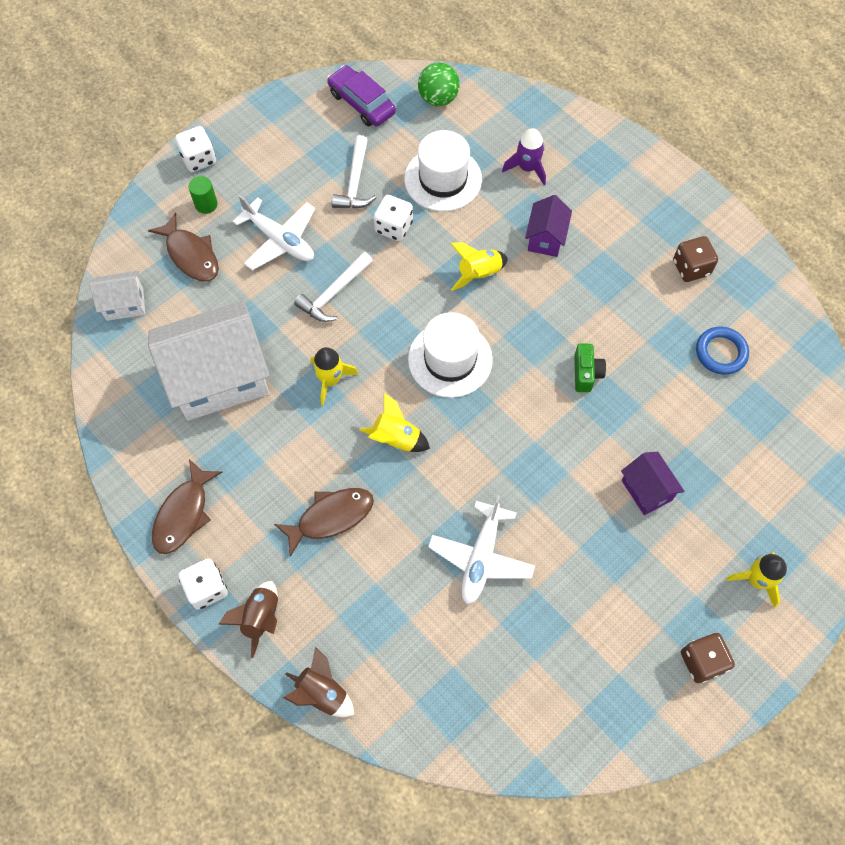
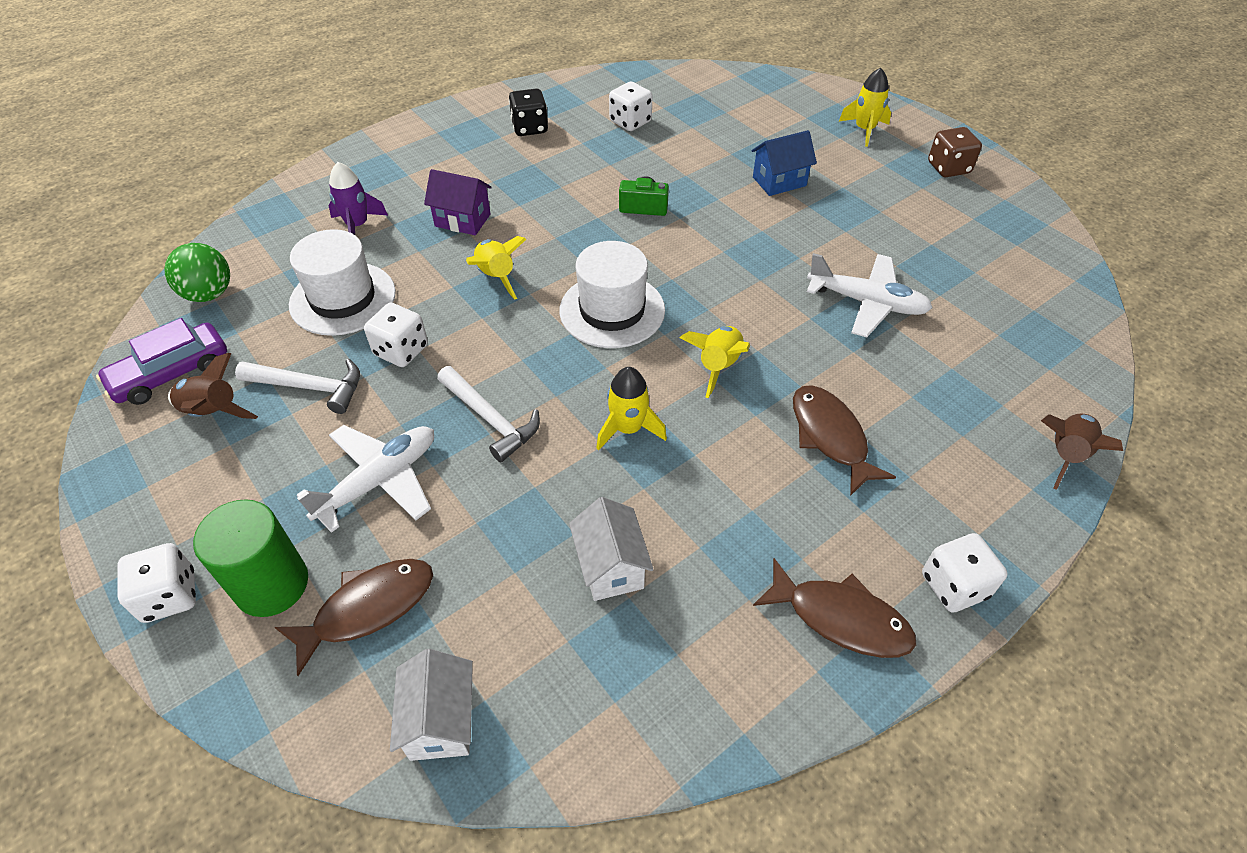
camera: 85 degrees left, 15 degrees down
(206, 204) = (272, 584): green cylinder -> green cylinder, size x1.83
(219, 378) = (611, 567): white house -> white house, size x0.47
(260, 618) = (983, 519): brown rocket -> brown rocket (213, 412)
(646, 490) = (779, 181): purple house -> blue house
(691, 268) = (530, 128): brown dice -> black dice
(721, 352) = (630, 122): blue ring -> white dice

